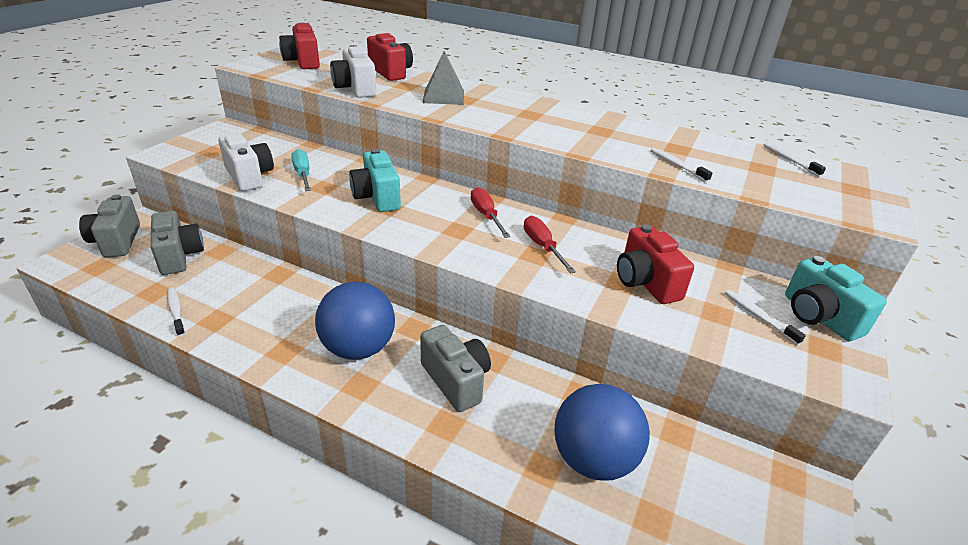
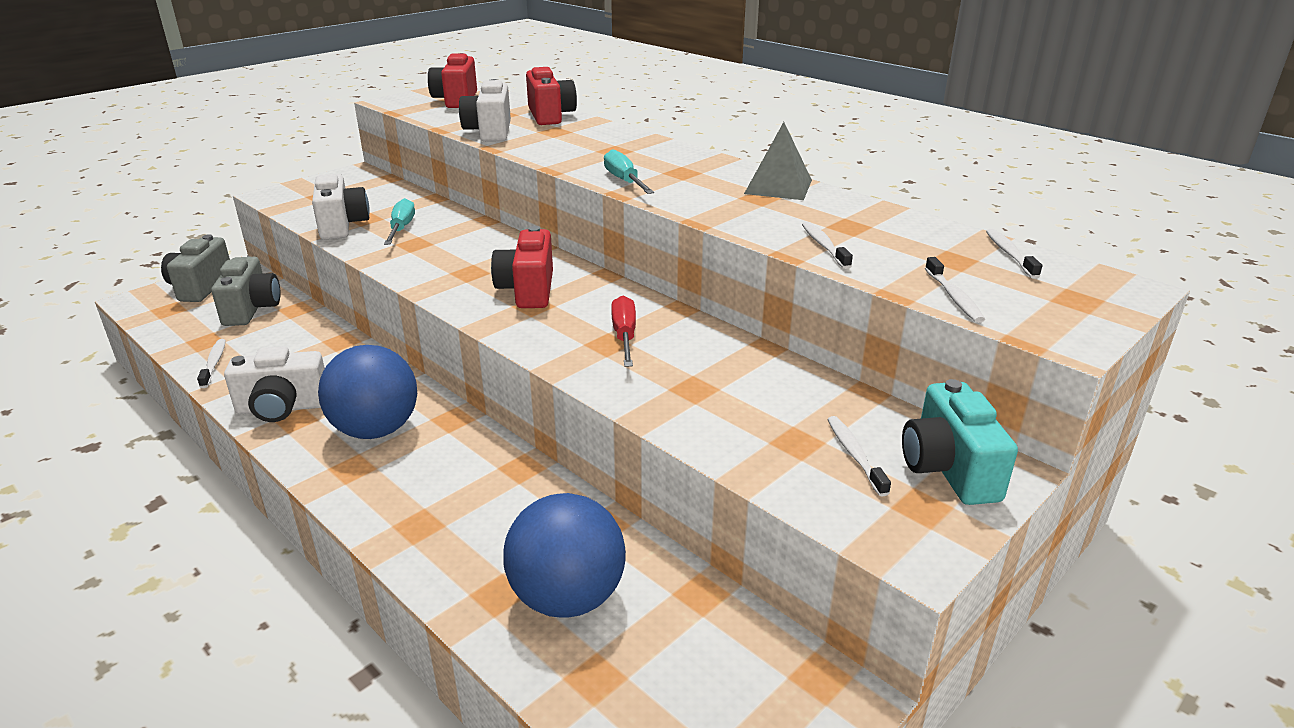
camera: 20 degrees right, 5 degrees down
(265, 342) = (282, 408): none -> white camera
(377, 197) = (466, 261): turquoise camera -> none
(443, 96) = (589, 146): grey pyramid -> grey pyramid (778, 186)
(456, 380) = (462, 482): grey camera -> none
(486, 215) = (582, 293): red screwdriver -> none
(496, 124) = (624, 181): none -> turquoise screwdriver
(645, 282) = (727, 393): red camera -> red camera (527, 290)
(789, 196) = (954, 297): none -> white toothbrush

